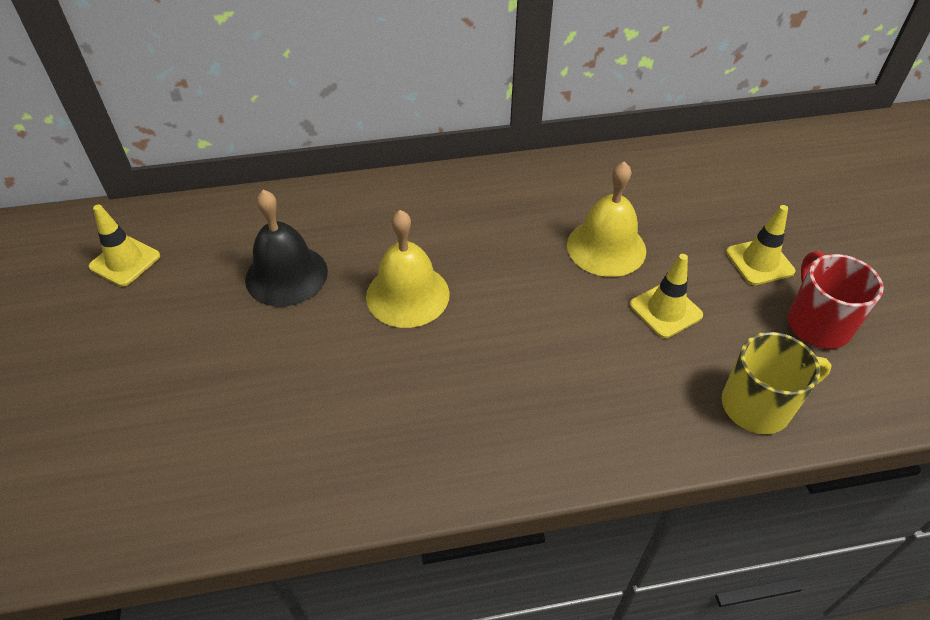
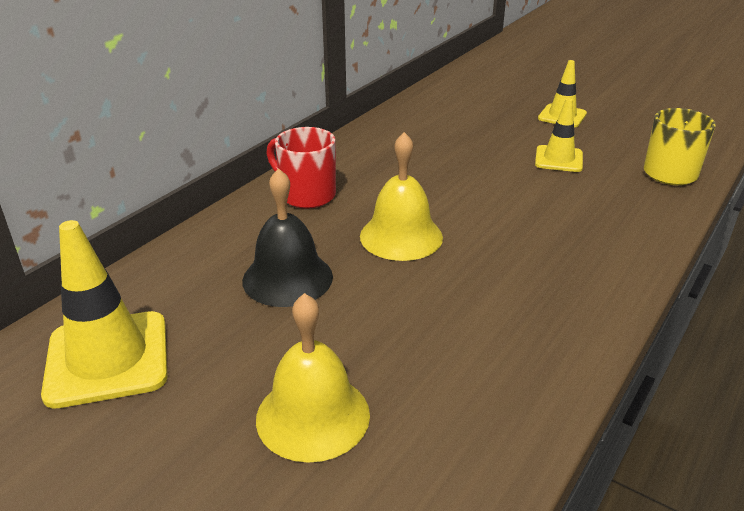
camera: 45 degrees left, 15 degrees down
(125, 261) = (107, 359): yellow traffic cone -> yellow traffic cone, size x1.68
(606, 247) = (476, 149): yellow bell -> yellow bell (313, 416)
(817, 323) = (631, 127): red mug -> red mug (306, 195)

